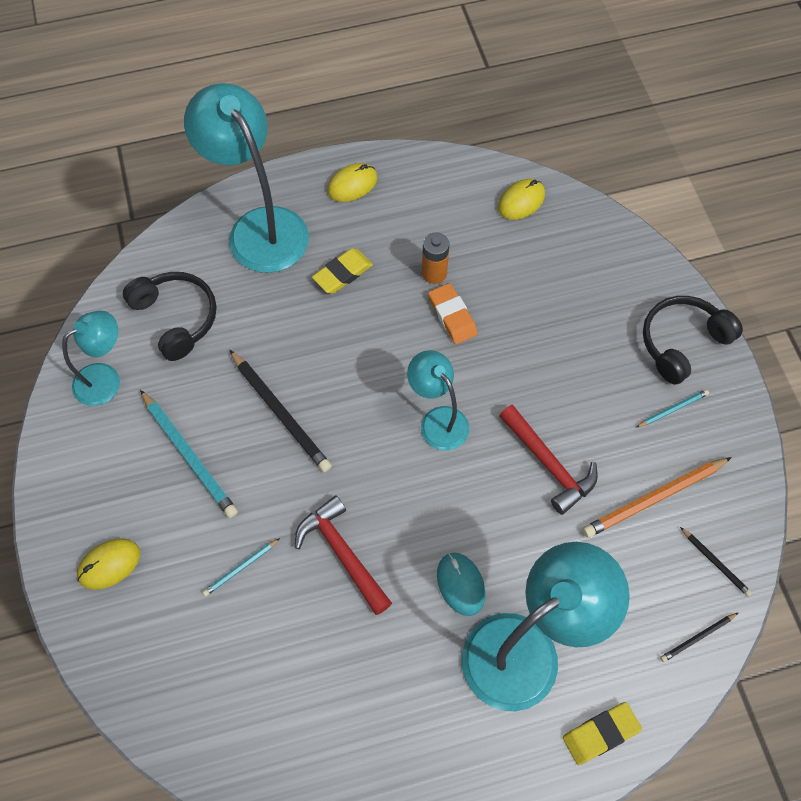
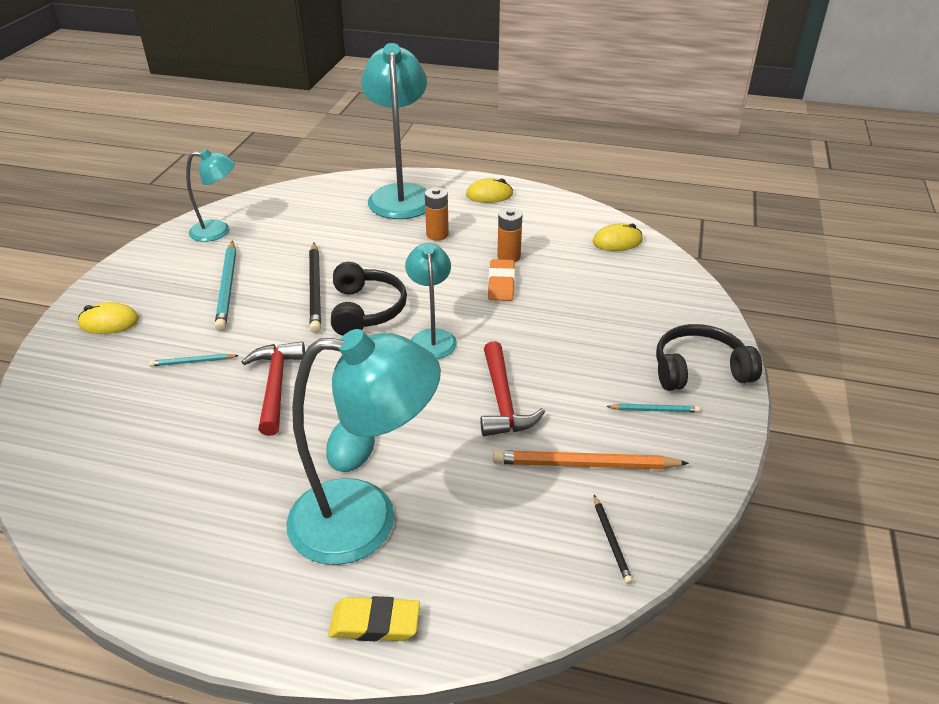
camera: 30 degrees right, 25 degrees down
(176, 318) = (297, 218): black headphones -> black headphones (366, 310)
(342, 273) = (437, 235): yellow eraser -> orange battery
(697, 638) = (543, 593): black pencil -> none

